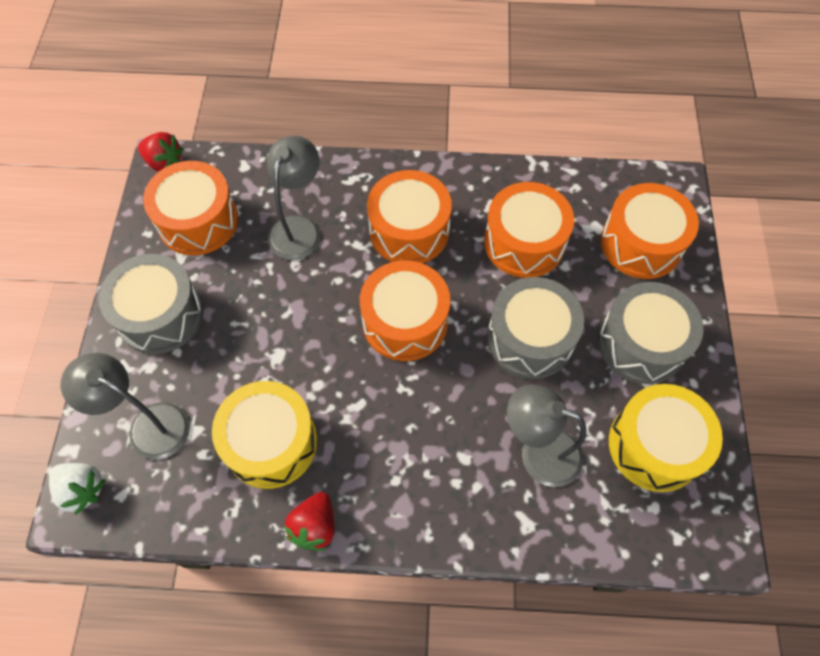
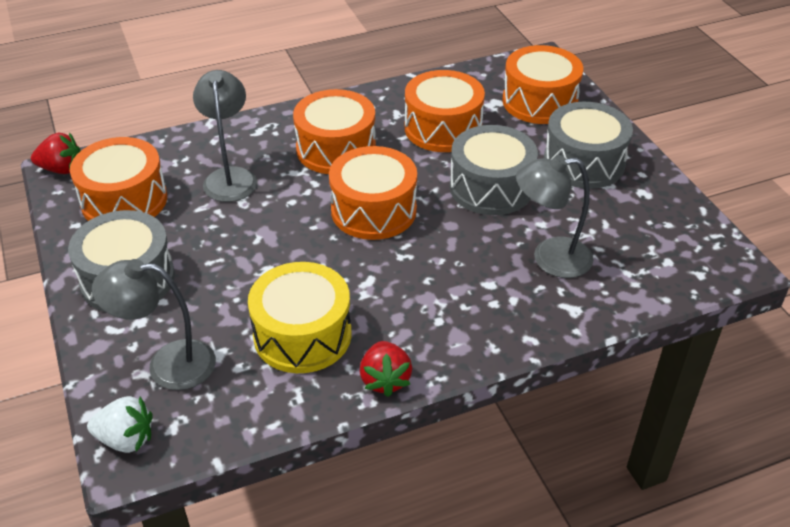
camera: 25 degrees left, 20 degrees down
(655, 445) = (640, 222): yellow drum -> none

